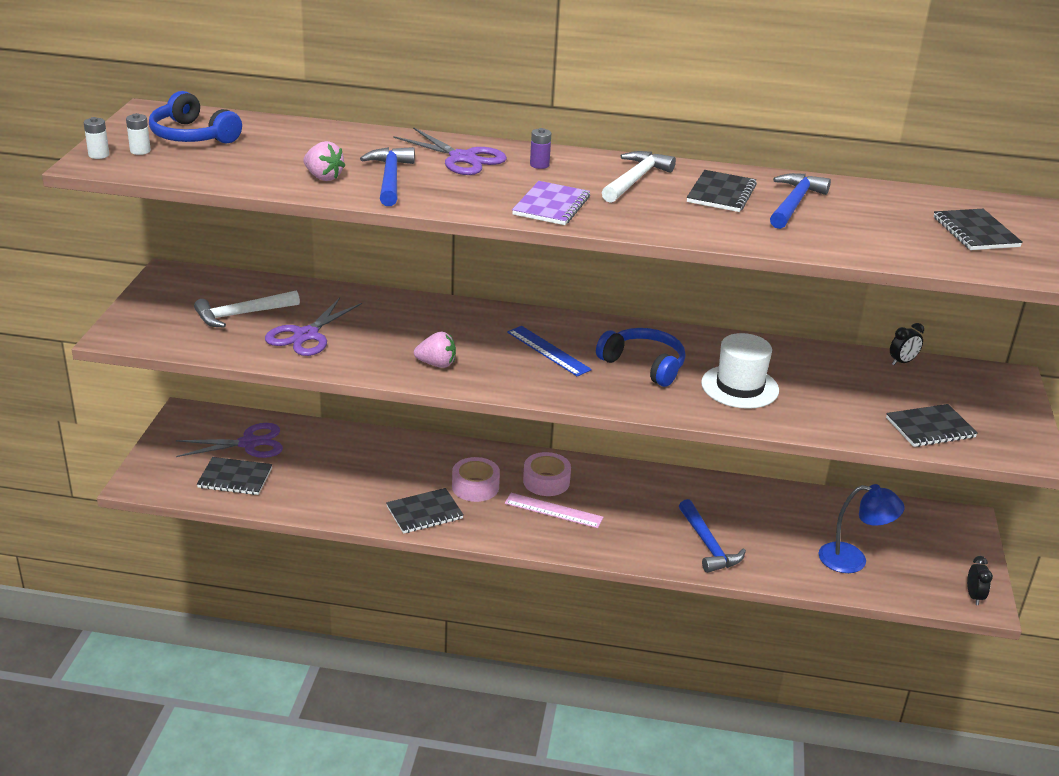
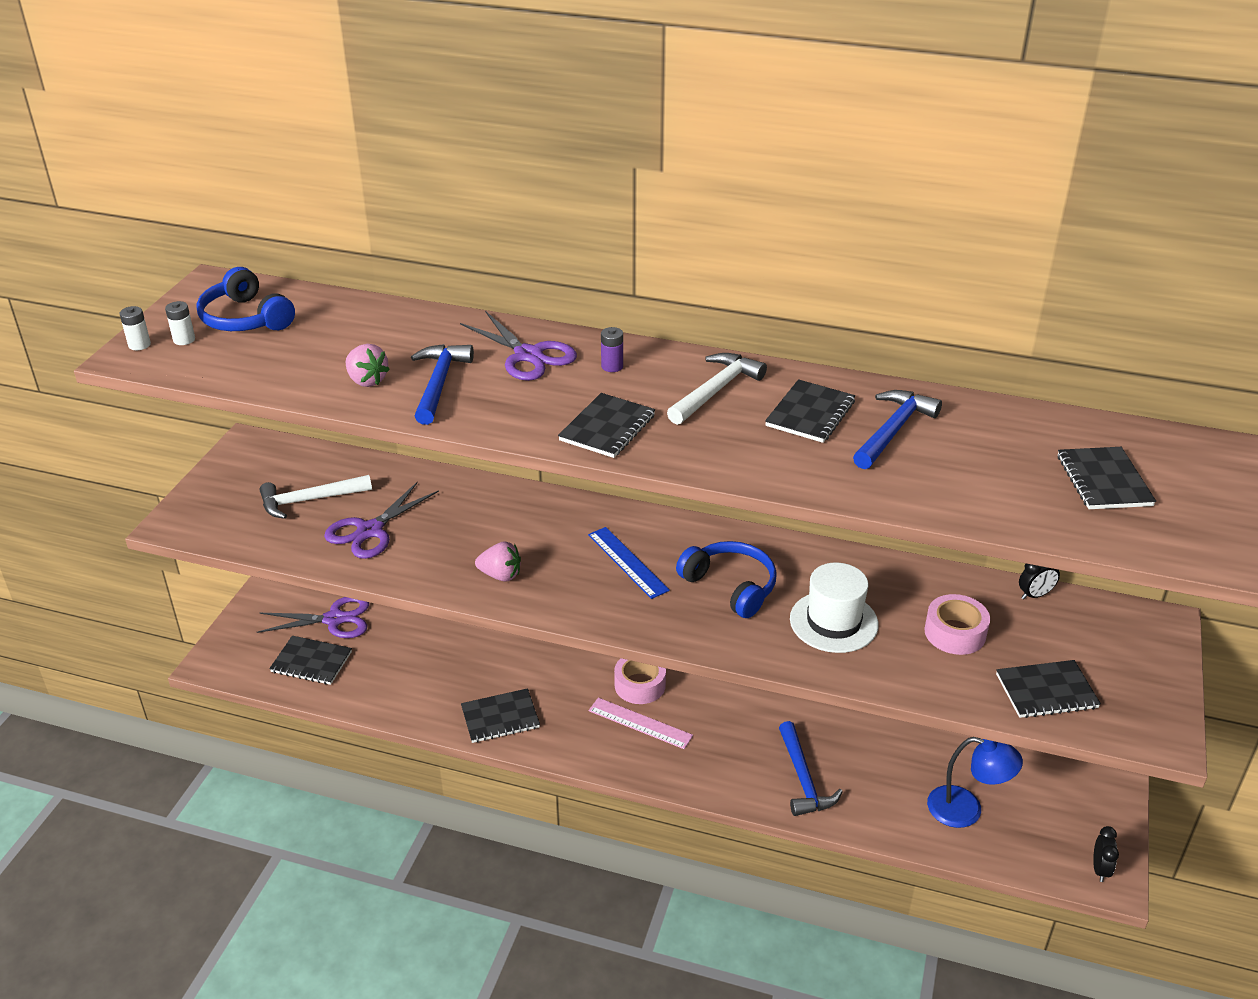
camera: 10 degrees right, 5 degrees up
(475, 487) = (561, 687): pink tape -> pink tape (955, 633)
(551, 206) = (607, 428): purple notebook -> black notebook

